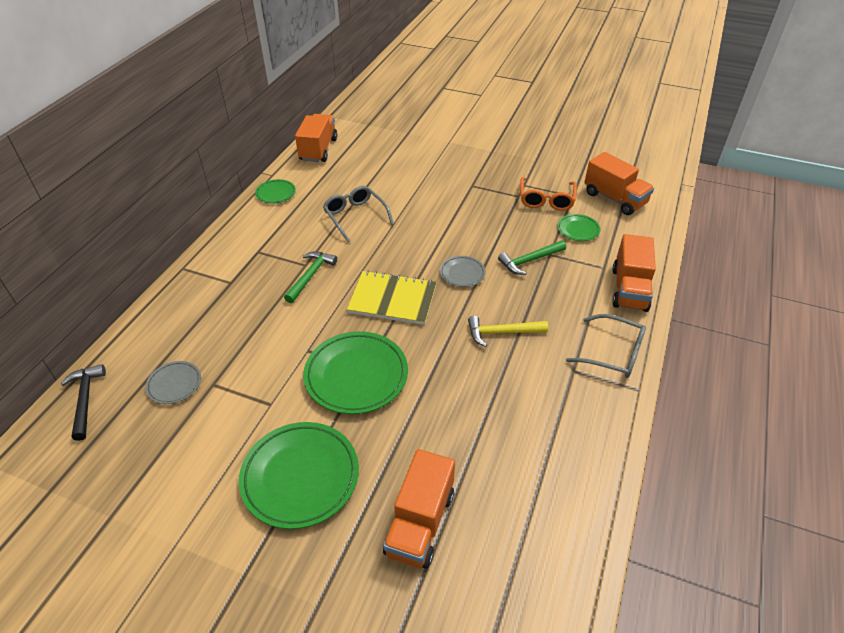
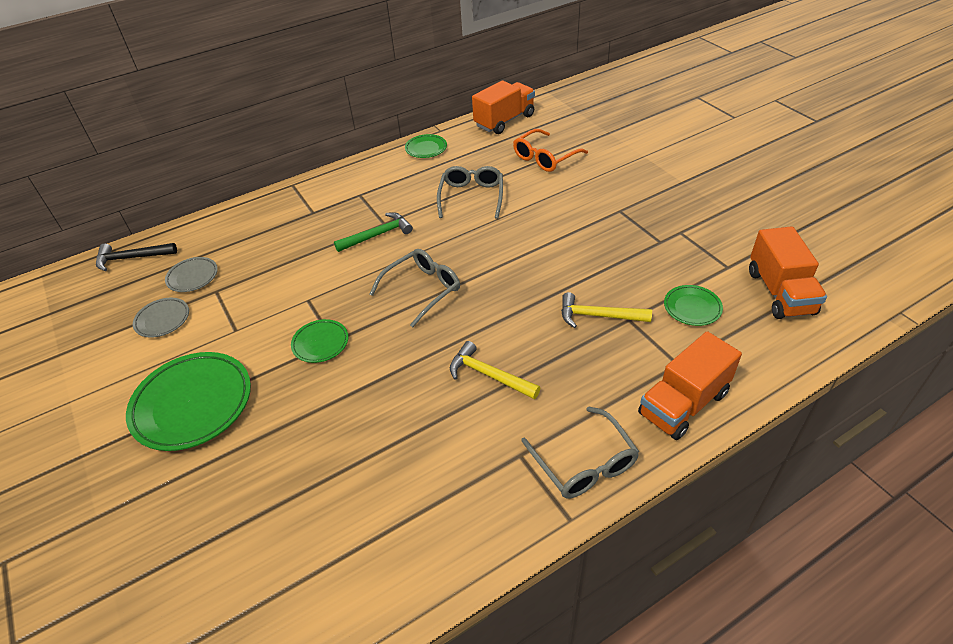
camera: 40 degrees right, 0 degrees up
(85, 400) = (132, 258): black hammer -> black hammer turned 120 degrees counterclockwise
(356, 376) = (320, 343): green plate -> green plate, size x0.51
(392, 299) = (423, 289): yellow notebook -> grey glasses
(420, 523) = (231, 505): orange truck -> none
(462, 273) = (513, 296): grey plate -> grey plate (162, 320)
(530, 261) = (598, 316): green hammer -> yellow hammer
(546, 200) = (689, 259): orange glasses -> orange glasses (545, 158)

